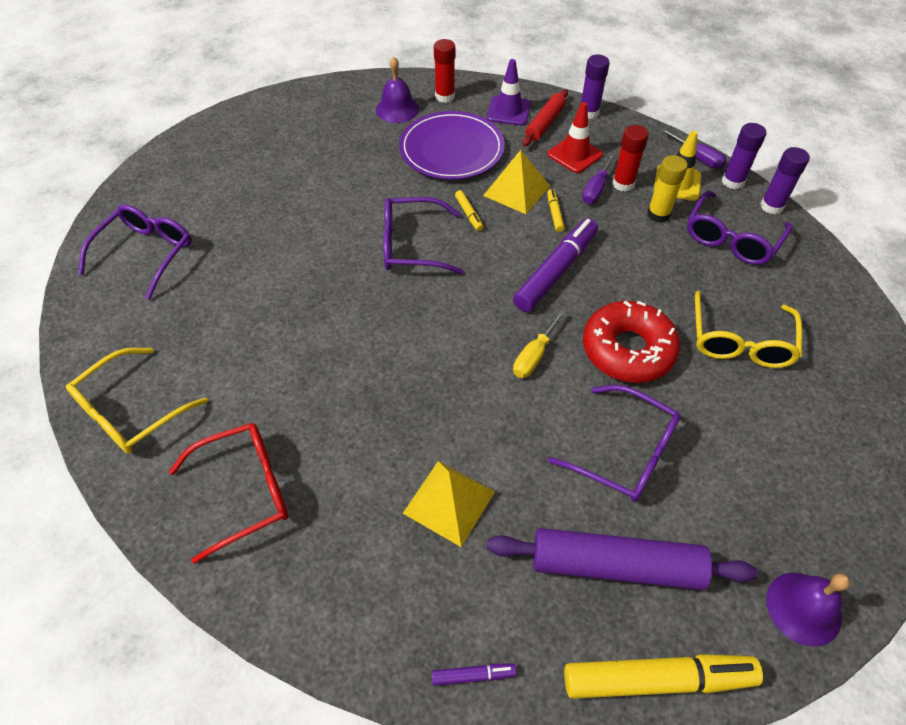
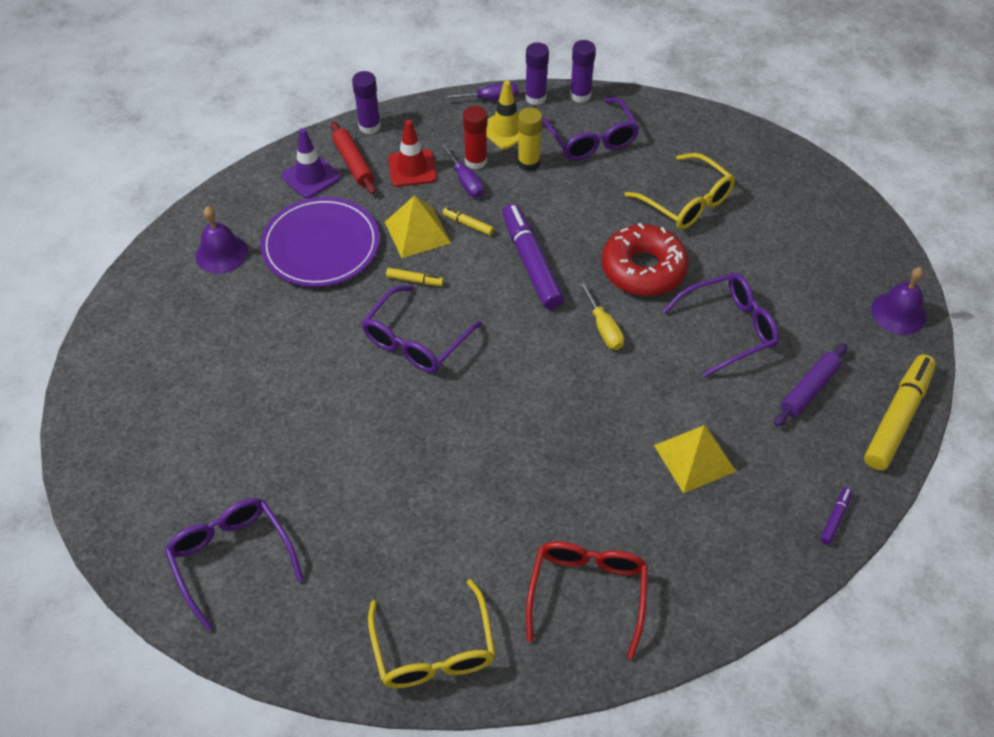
camera: 55 degrees left, 0 degrees up
(445, 96) = (241, 209): red glue stick -> none
(615, 565) = (809, 389): purple rolling pin -> purple rolling pin, size x0.61

